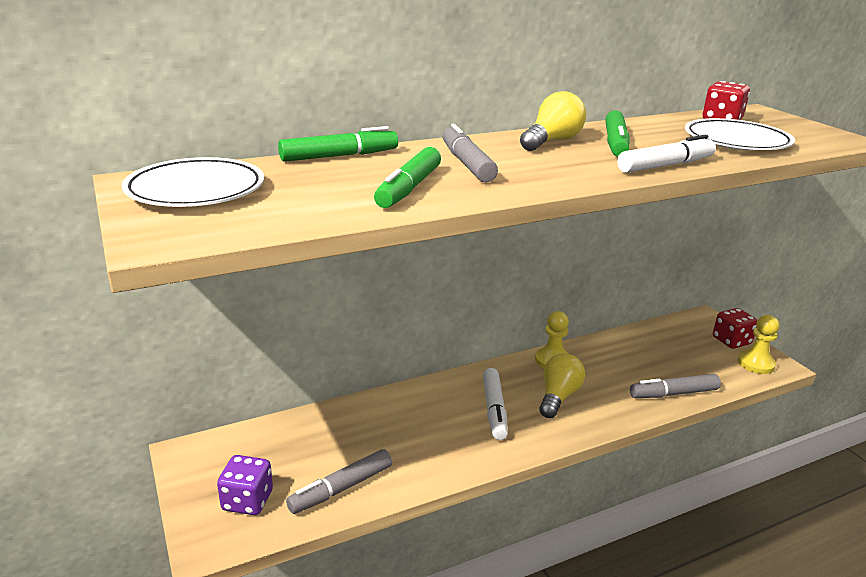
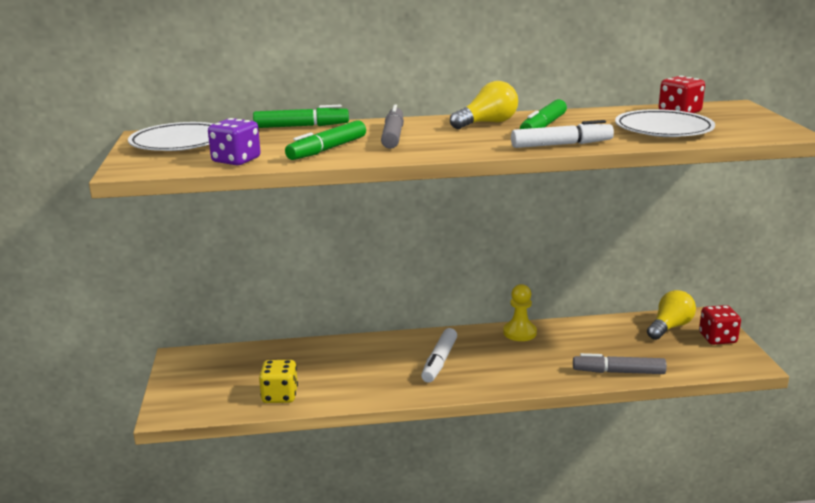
camera: 20 degrees right, 5 degrees down
(247, 500) = (207, 392): purple dice -> purple dice (236, 160)
(341, 489) = (280, 396): grey marker -> yellow dice
(558, 396) = (504, 360): yellow light bulb -> yellow light bulb (670, 327)
(756, 363) = (727, 360): yellow pawn -> none

